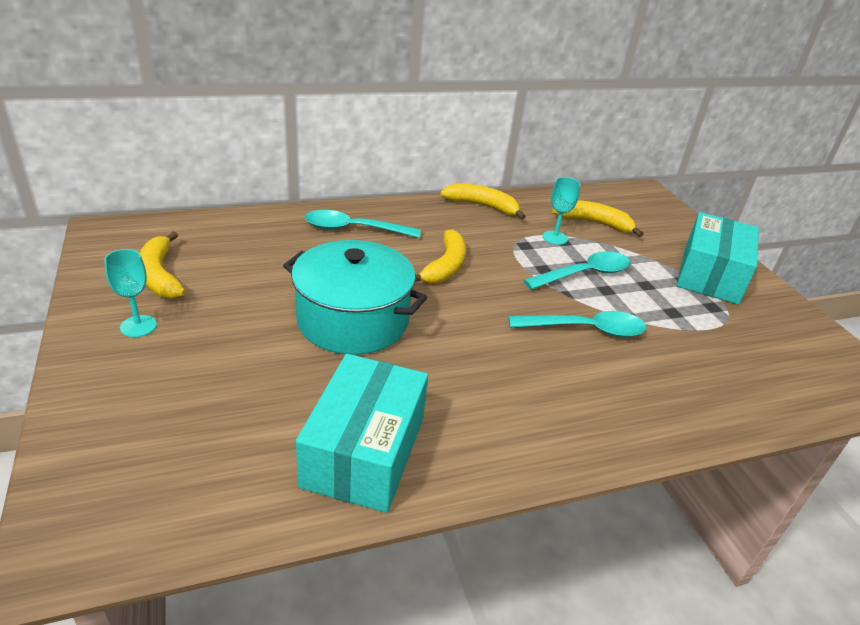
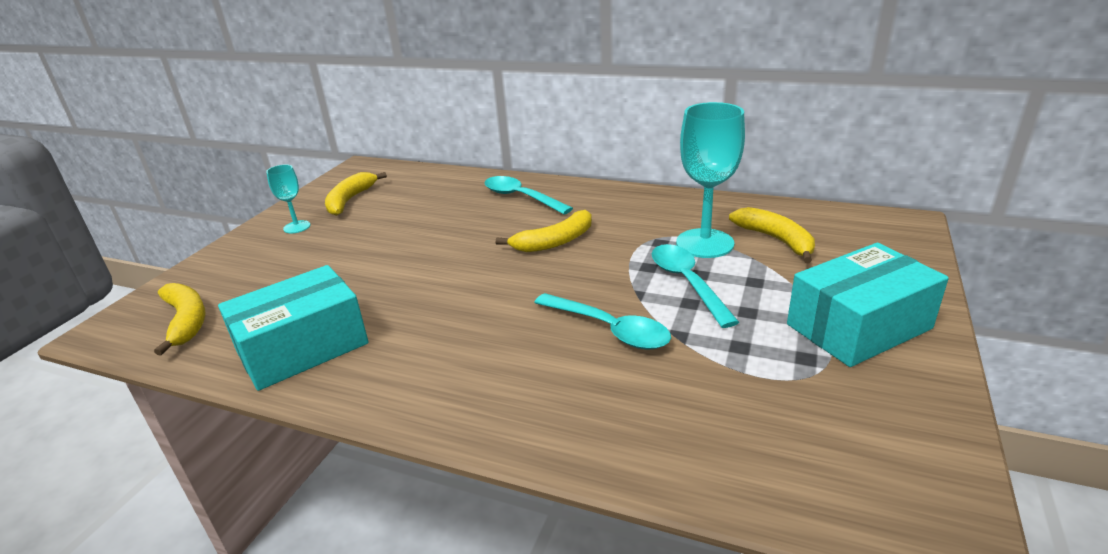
camera: 45 degrees right, 5 degrees down
(353, 320) = (423, 261): turquoise pot -> none
(482, 206) = (667, 201): yellow banana -> yellow banana (186, 321)
(555, 238) = (704, 243): turquoise goblet -> turquoise goblet, size x1.91
(584, 274) = (687, 283): turquoise spoon -> turquoise spoon turned 120 degrees counterclockwise

